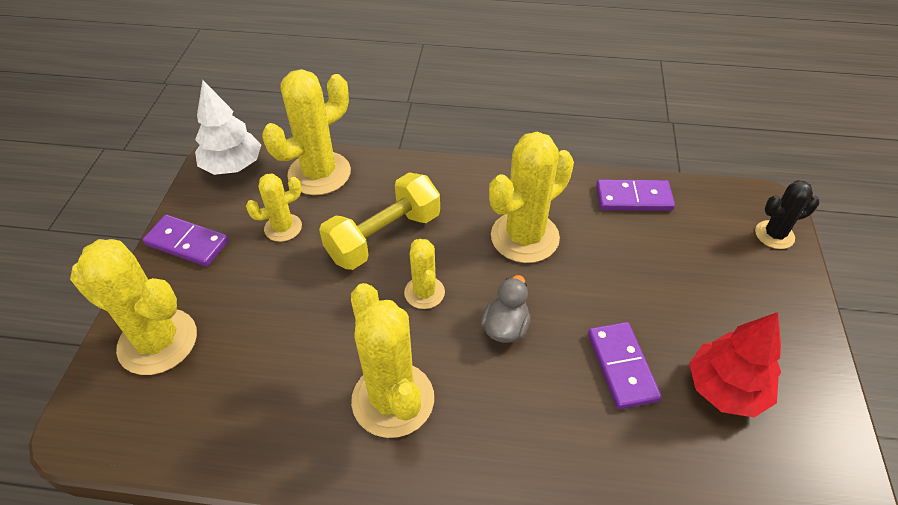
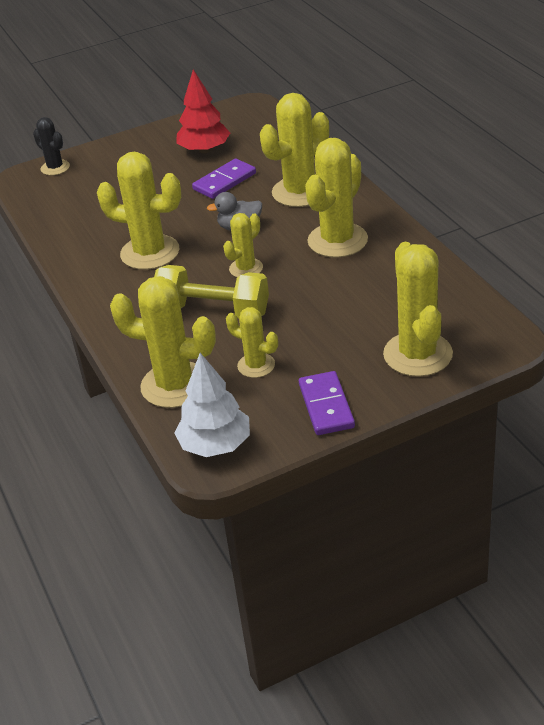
camera: 120 degrees left, 10 degrees down
(531, 429) = (300, 192): none -> yellow cactus
(633, 198) = (63, 226): purple domino -> none

